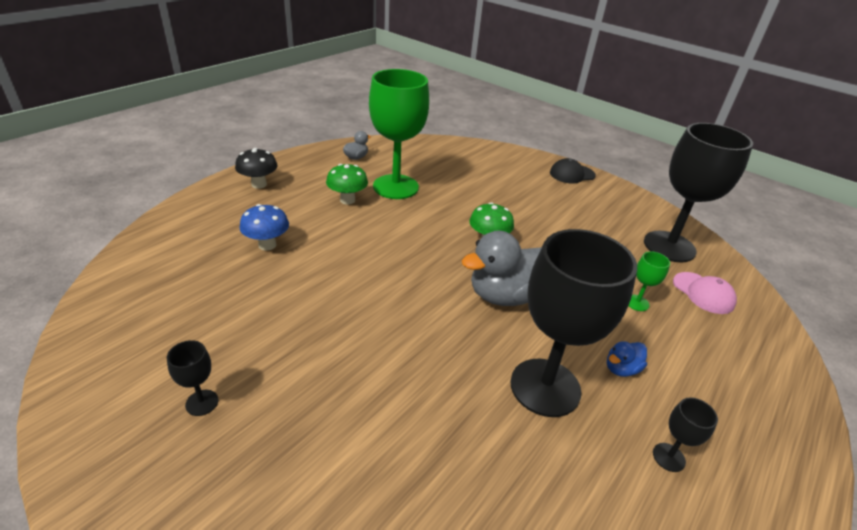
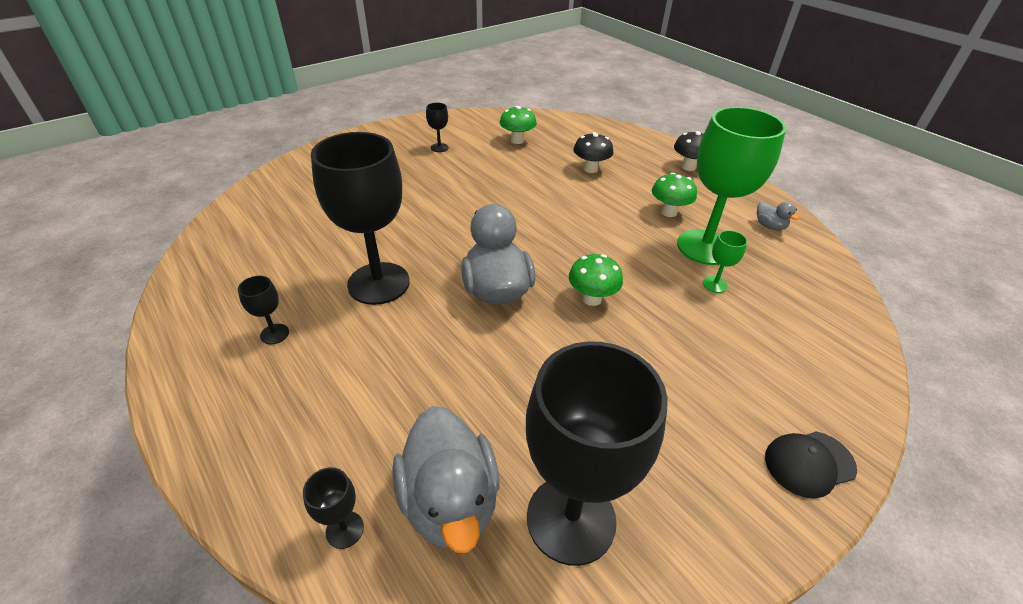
camera: 105 degrees right, 5 degrees up
(183, 312) = (517, 140): none -> green mushroom
(267, 245) = (590, 169): blue mushroom -> black mushroom
(572, 174) = (809, 463): black cap -> black cap turned 105 degrees counterclockwise
(621, 369) = (371, 342): blue duck -> none
(637, 303) = (454, 401): green goblet -> green goblet (715, 284)
(703, 293) = (450, 501): pink cap -> grey duck
(763, 336) = (344, 529): none -> black goblet

